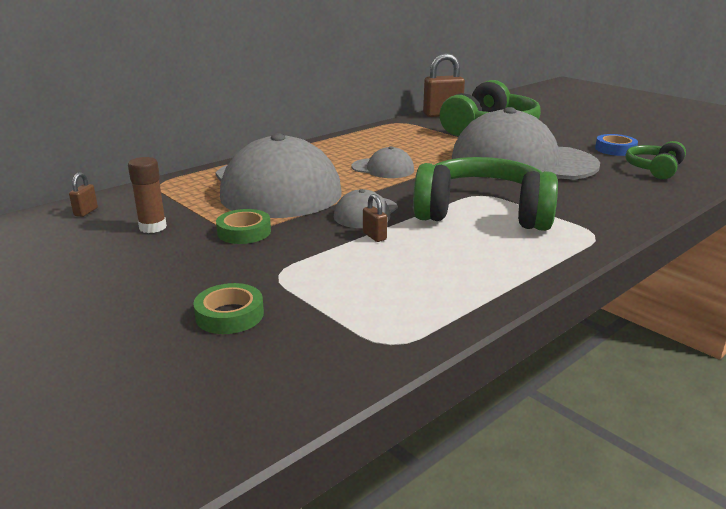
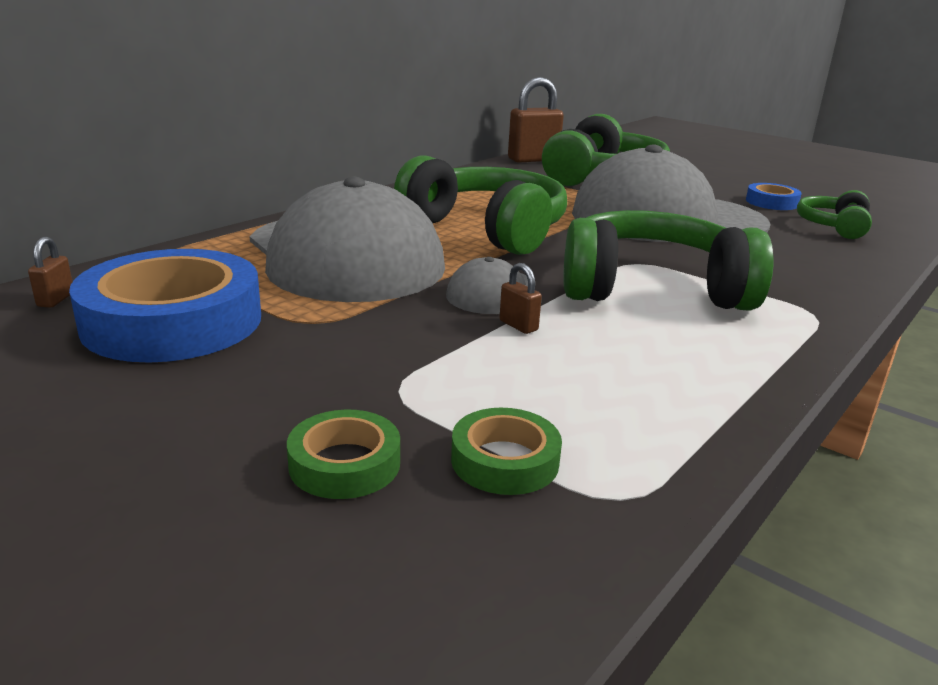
camera: 10 degrees left, 0 degrees up
(153, 227) = (173, 321): brown glue stick -> blue tape
(244, 232) = (321, 325): green tape -> green tape (505, 460)
(383, 168) = (487, 229): grey cap -> green headphones

